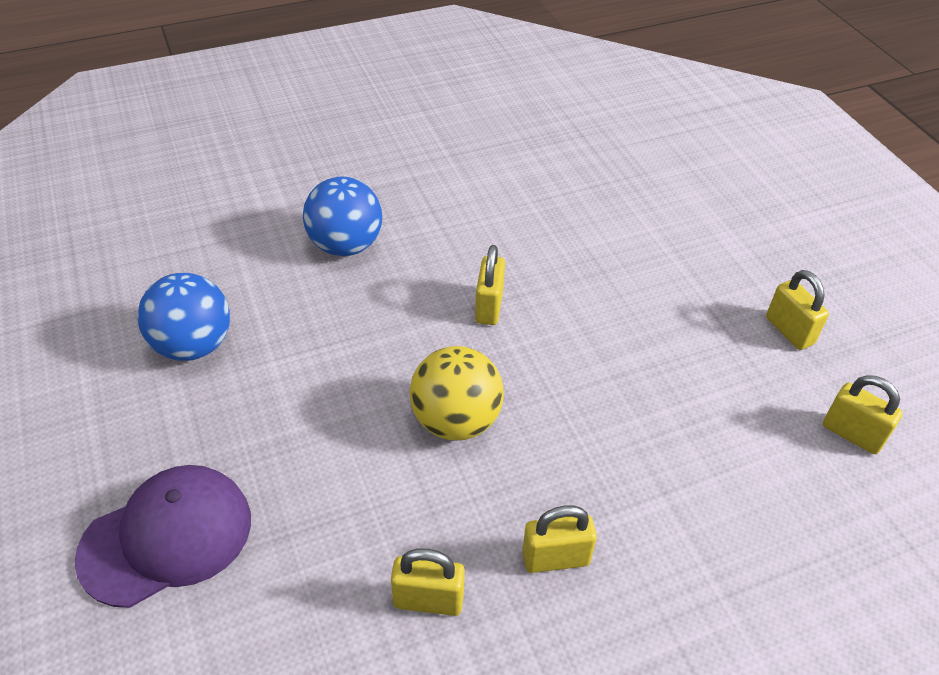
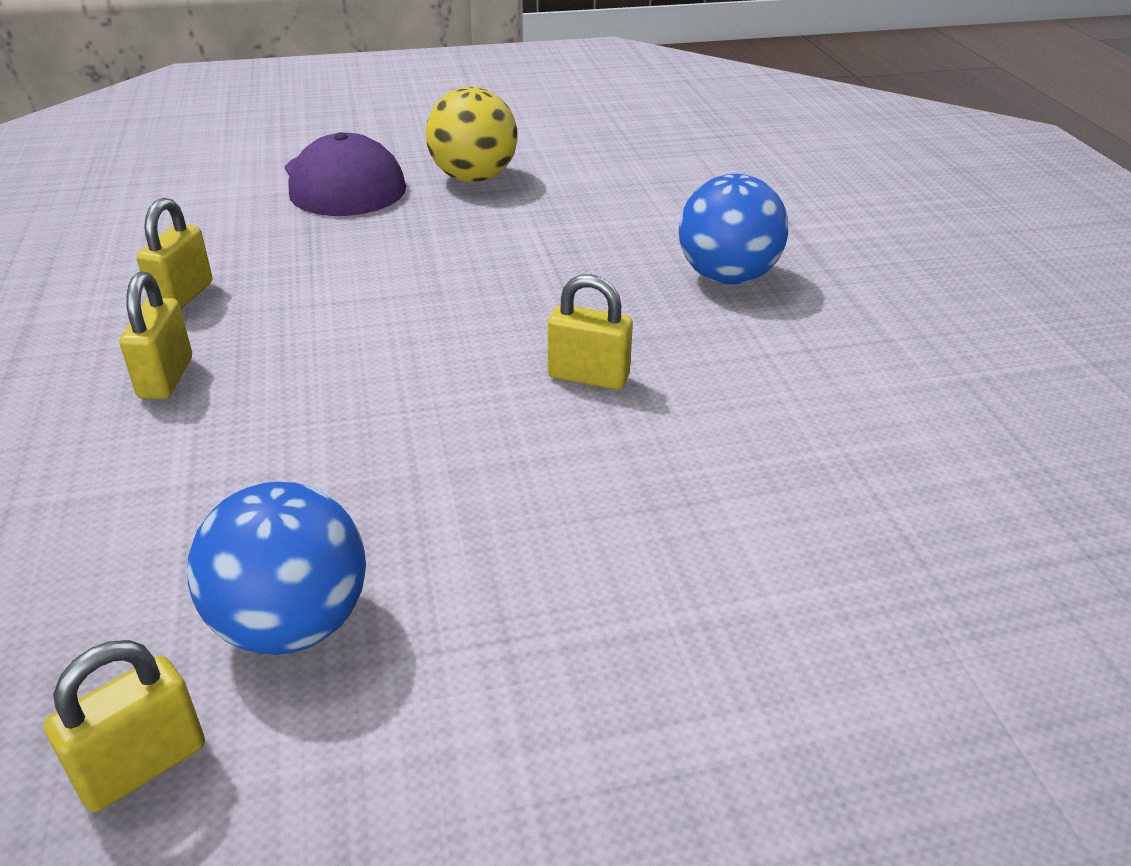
camera: 100 degrees right, 10 degrees down
(193, 345) = (570, 190): blue ball -> blue ball (292, 623)
(456, 420) = (397, 332): yellow ball -> yellow ball (474, 178)
(789, 331) = (434, 753): yellow padlock -> none

